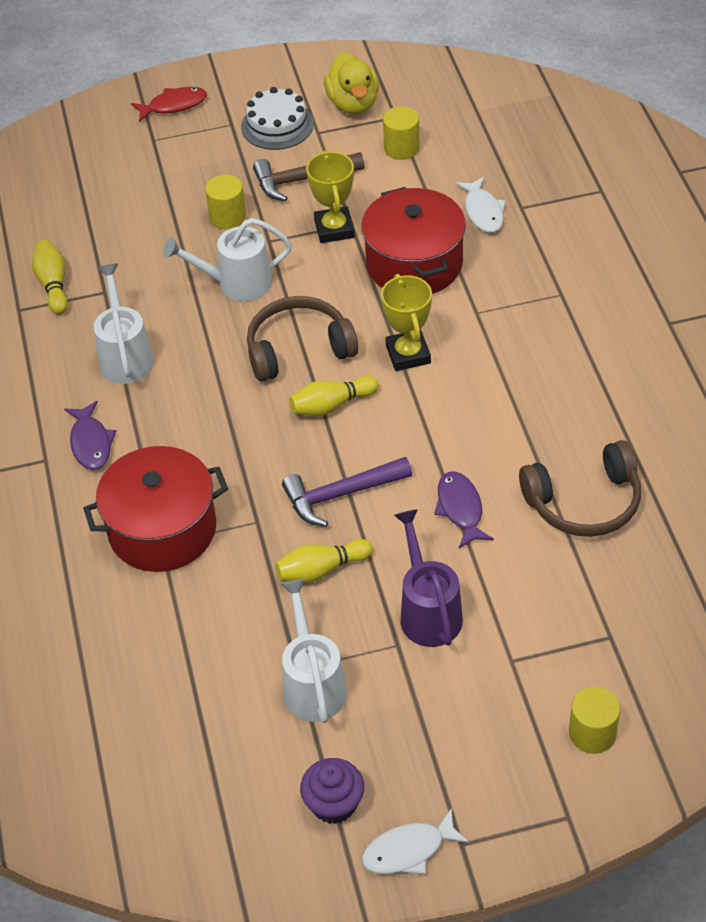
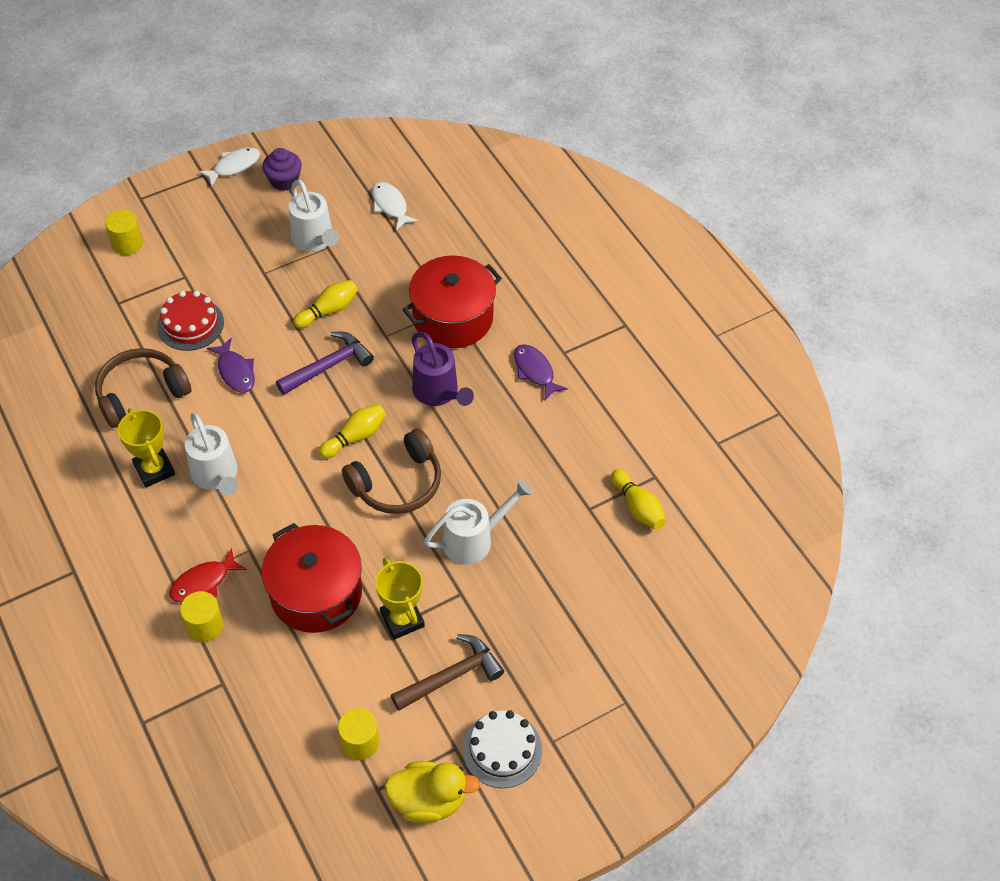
camera: 160 degrees right, 5 degrees up
(125, 355) = (542, 450): white watering can -> white watering can (217, 476)
(174, 105) = (625, 757): red fish -> red fish (203, 582)
(227, 217) = (510, 614): yellow cylinder -> yellow cylinder (205, 625)
(353, 104) = (429, 800): yellow duck -> yellow duck turned 120 degrees clockwise
(408, 354) = (302, 495): yellow trophy -> yellow trophy (154, 469)
(427, 611) = (247, 297): purple watering can -> purple watering can (439, 393)
(483, 212) = (260, 670): white fish -> white fish (390, 206)
(511, 585) = (190, 324): none -> red cake

